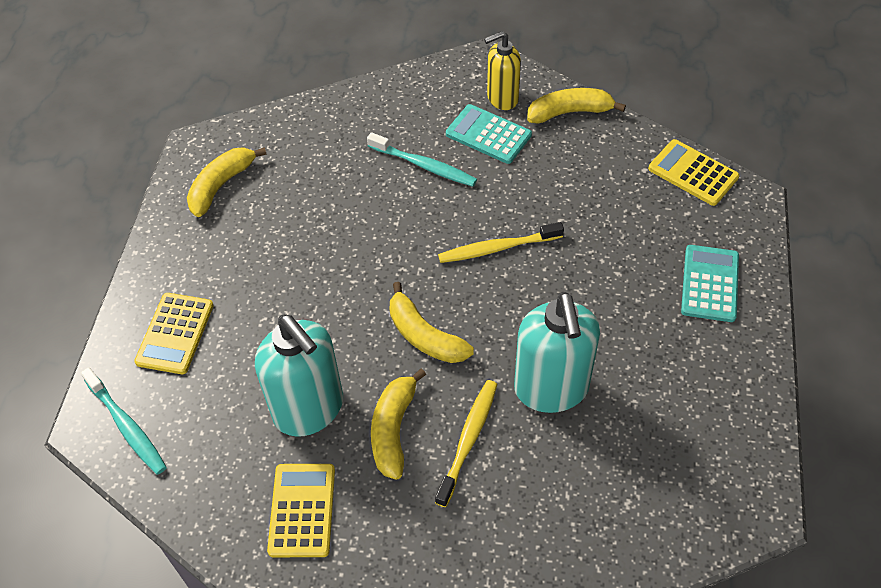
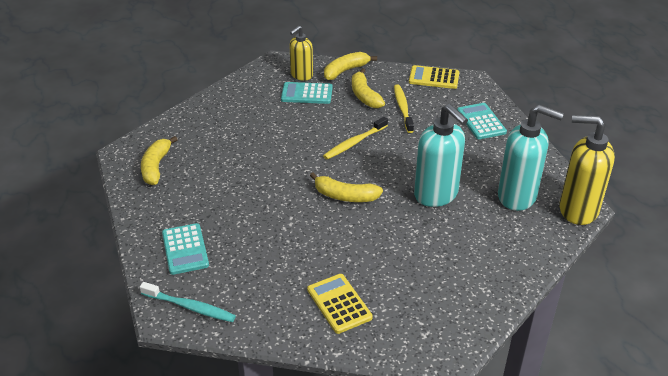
camera: 30 degrees left, 15 degrees down
(175, 333) = (185, 249): yellow calculator -> turquoise calculator
(309, 409) = (304, 254): turquoise soap dispenser -> turquoise soap dispenser (517, 197)
(393, 429) = (362, 245): yellow banana -> yellow banana (364, 95)
(424, 165) = (280, 119): turquoise toothbrush -> none
(468, 440) = (409, 234): yellow toothbrush -> yellow toothbrush (403, 108)
(746, 512) = (577, 210): none -> yellow soap dispenser

